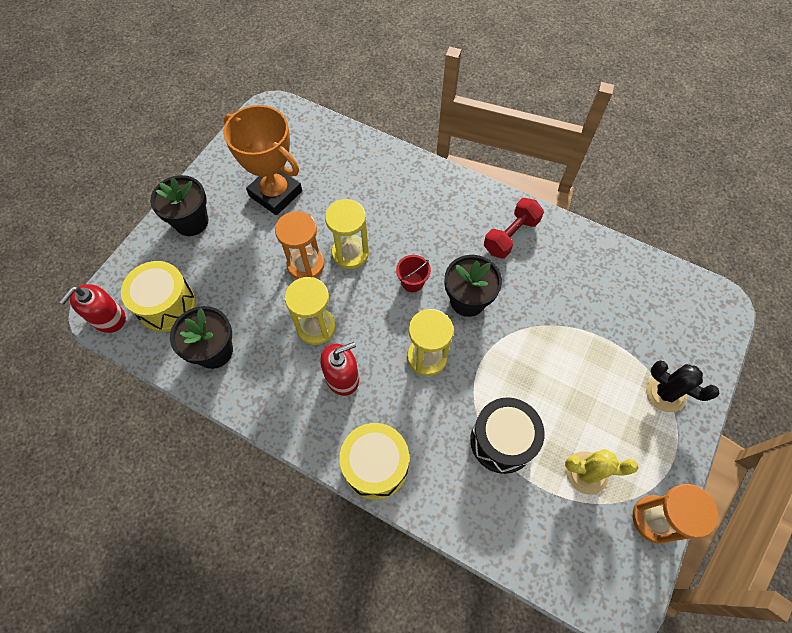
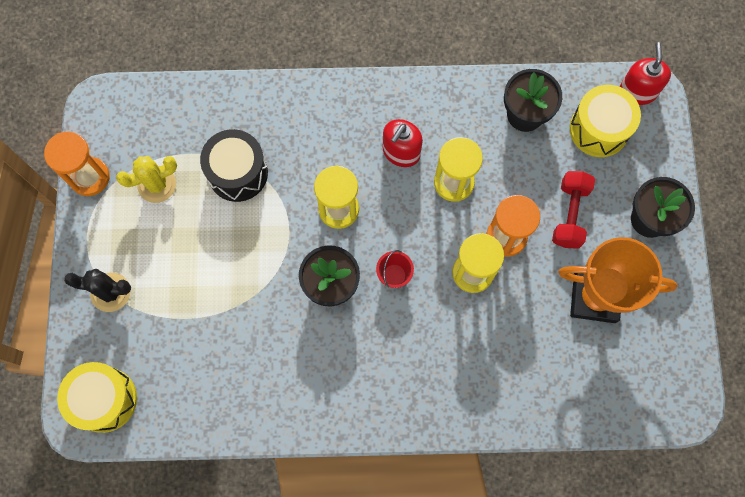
camera: 150 degrees right, 10 degrees up
(375, 466) = (330, 100): yellow drum -> yellow drum (104, 399)
(510, 236) = (325, 385): red dumbbell -> red dumbbell (569, 214)

